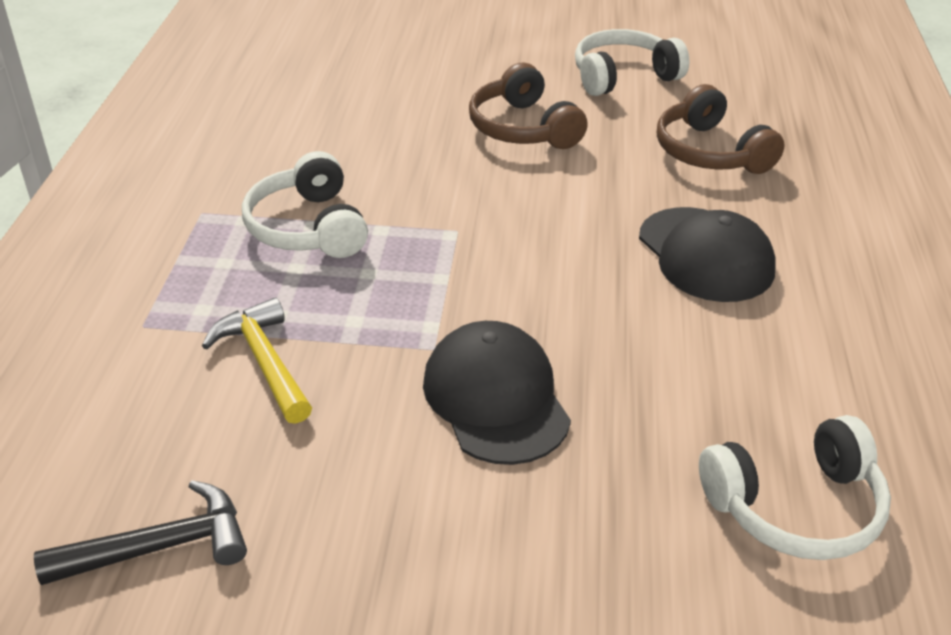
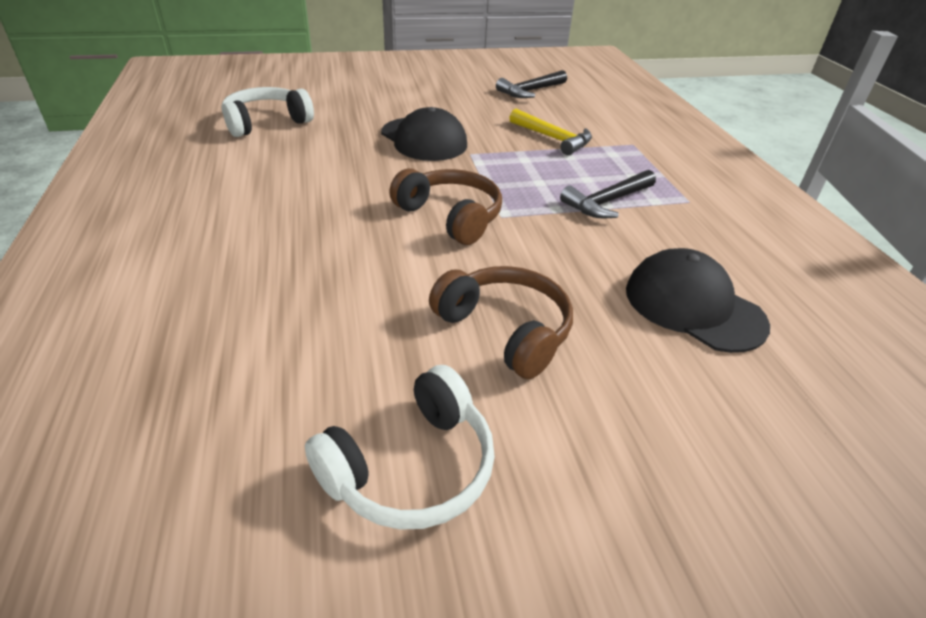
camera: 160 degrees right, 0 degrees up
(308, 227) = (607, 202): white headphones -> black hammer
(705, 255) = (300, 226): black cap -> black cap (693, 306)
(710, 152) = (284, 336): brown headphones -> brown headphones (450, 216)

